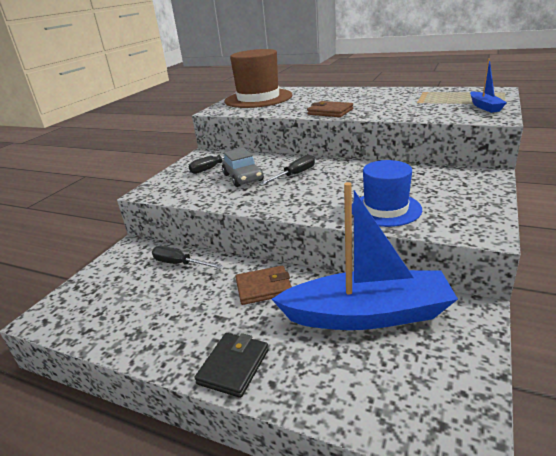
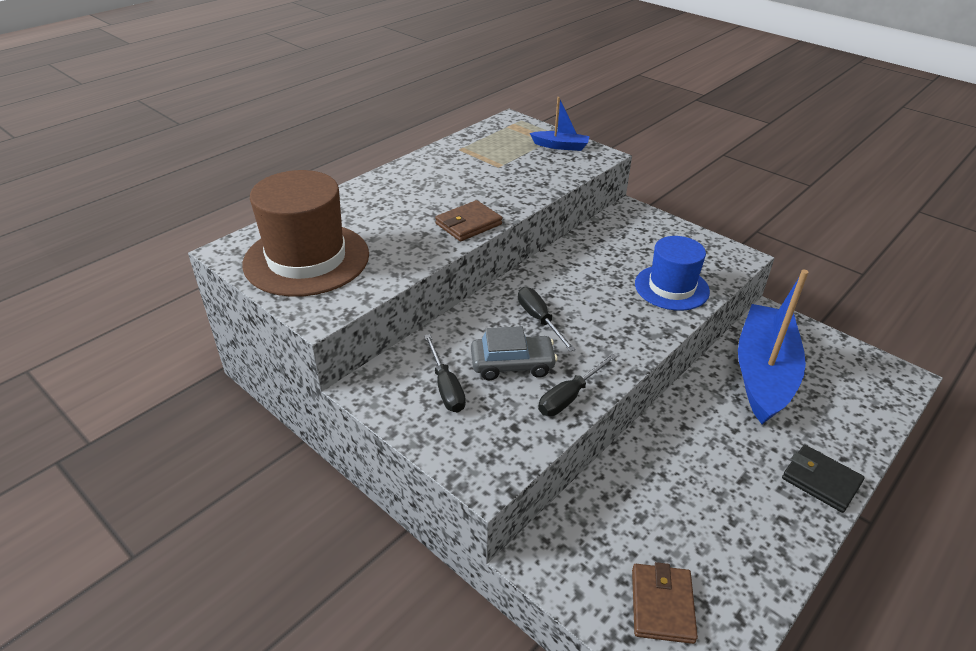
camera: 75 degrees left, 10 degrees up
(180, 264) = (617, 501): black screwdriver -> black screwdriver (569, 397)
(263, 288) = (700, 431): brown wallet -> brown wallet (662, 605)

